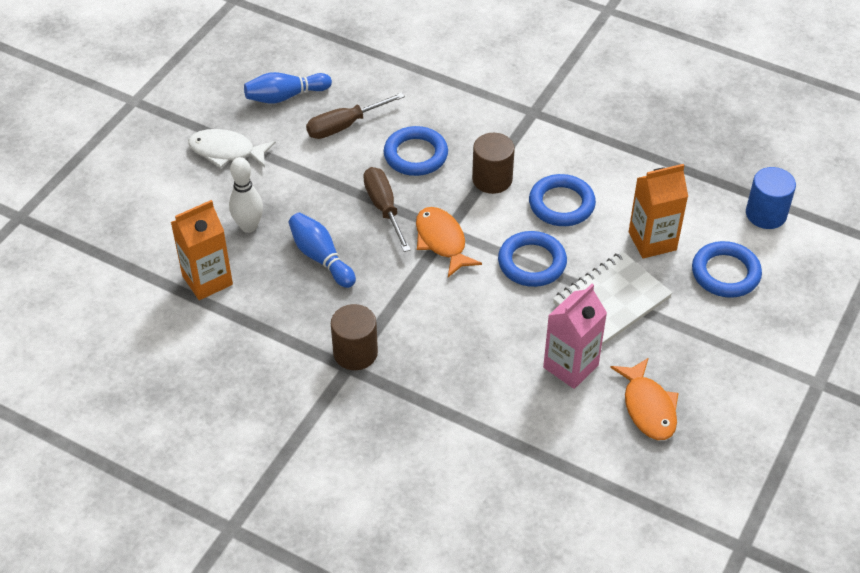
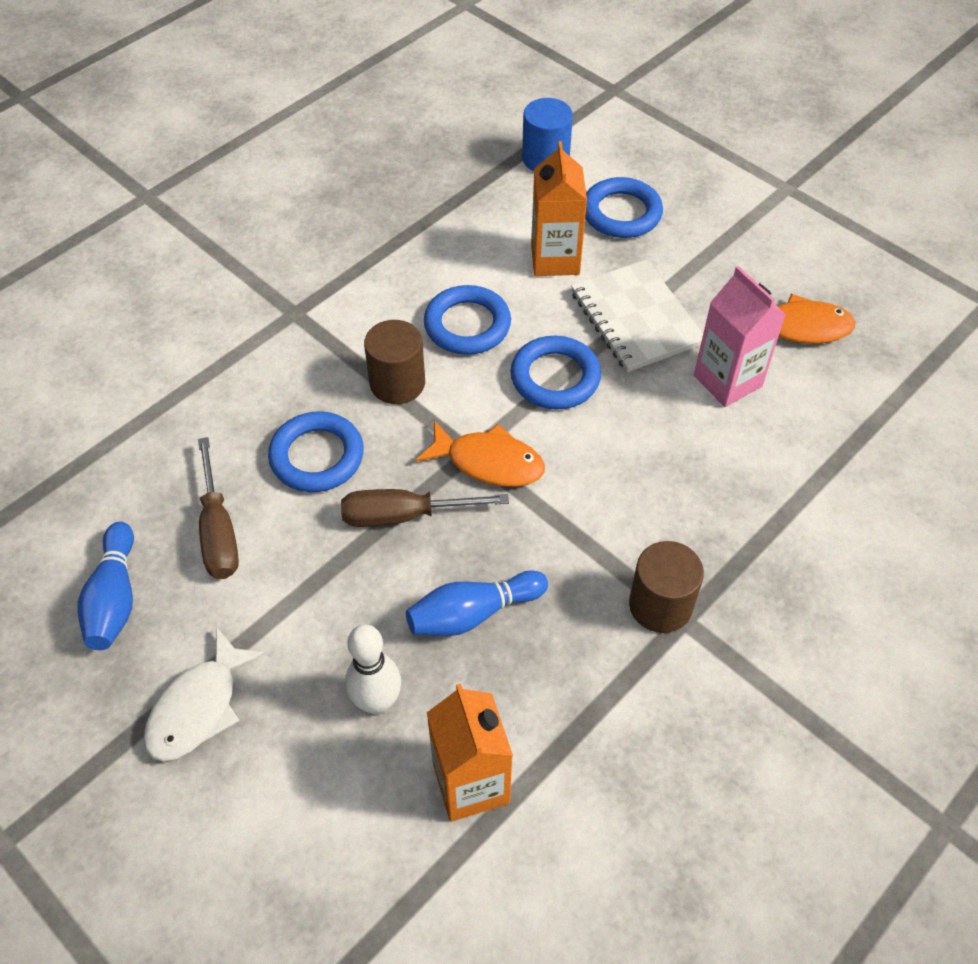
camera: 75 degrees left, 5 degrees up
(442, 241) = (489, 462): orange fish -> orange fish turned 150 degrees counterclockwise

